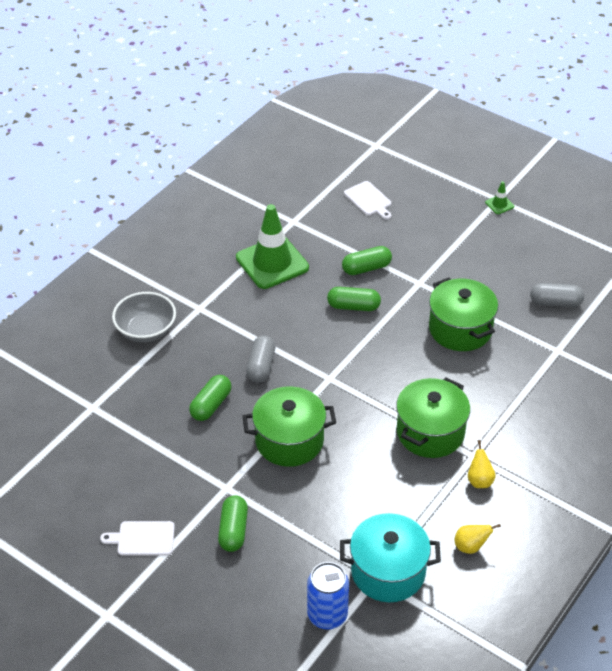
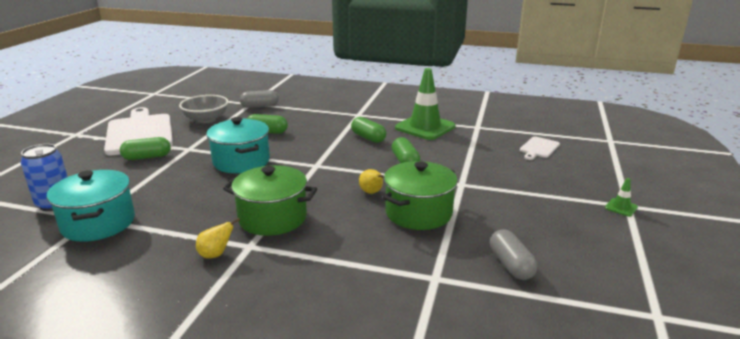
camera: 70 degrees right, 20 degrees down
(143, 538) = (140, 133): white cutting board -> white cutting board, size x2.21
(146, 330) = (326, 105): grey bowl -> grey bowl (206, 119)
(261, 366) = (314, 140): grey capsule -> grey capsule (260, 106)
(289, 441) = (241, 161): green pot -> turquoise pot
(366, 268) = (455, 159): green capsule -> green capsule (368, 138)
(470, 547) = (125, 262): yellow pear -> yellow pear (372, 192)

